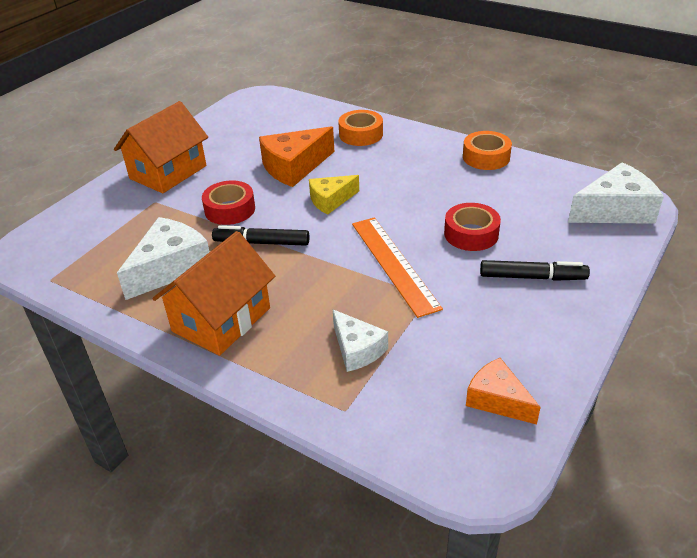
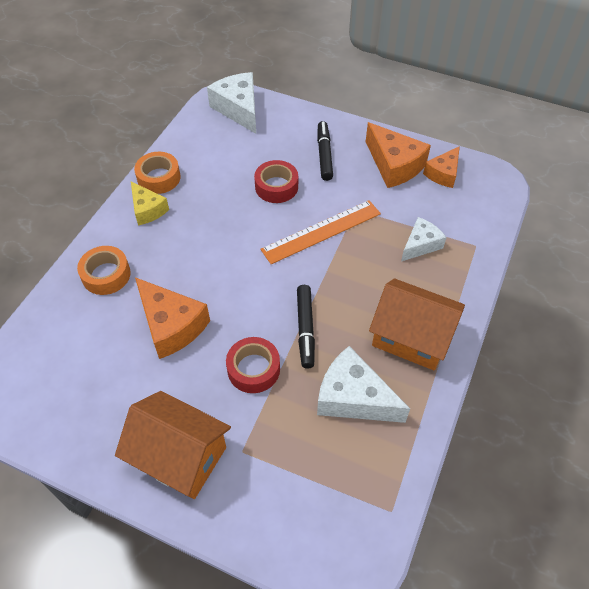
camera: 100 degrees left, 15 degrees up
(330, 200) = (233, 285): yellow cheese -> yellow cheese (147, 210)
(514, 345) = (394, 165): none -> orange cheese

